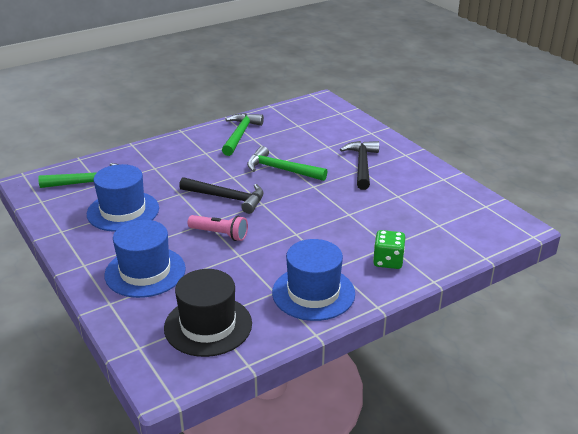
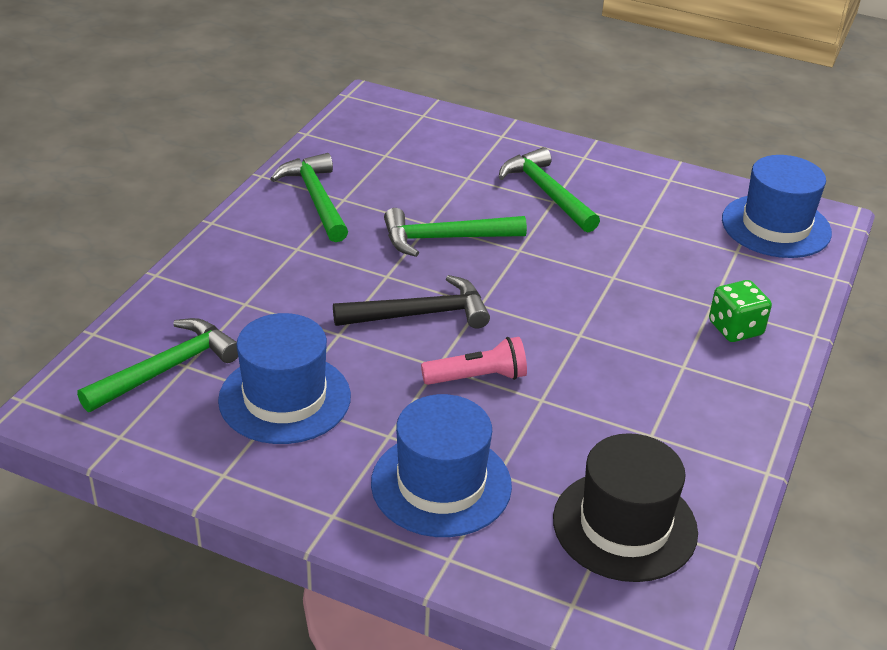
camera: 35 degrees left, 5 degrees up
(313, 293) = (699, 414): blue hat -> blue hat (776, 226)
(362, 165) = (547, 193): black hammer -> green hammer

